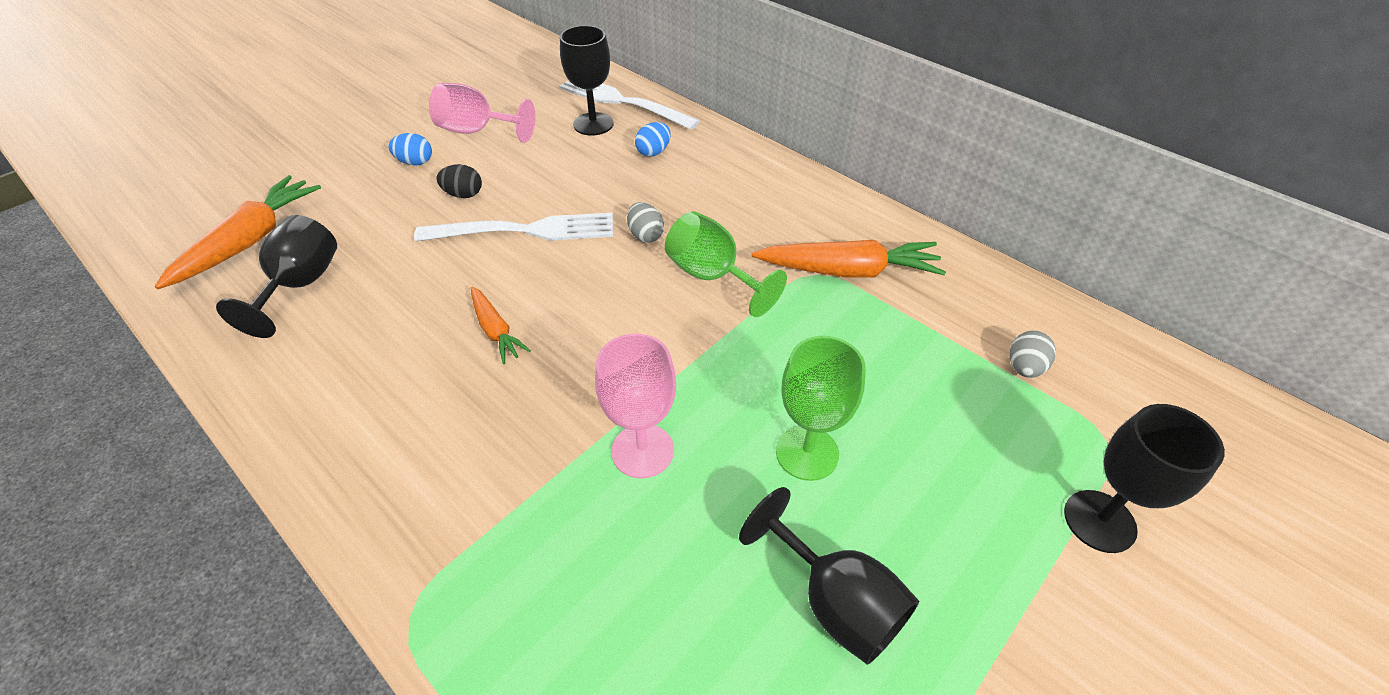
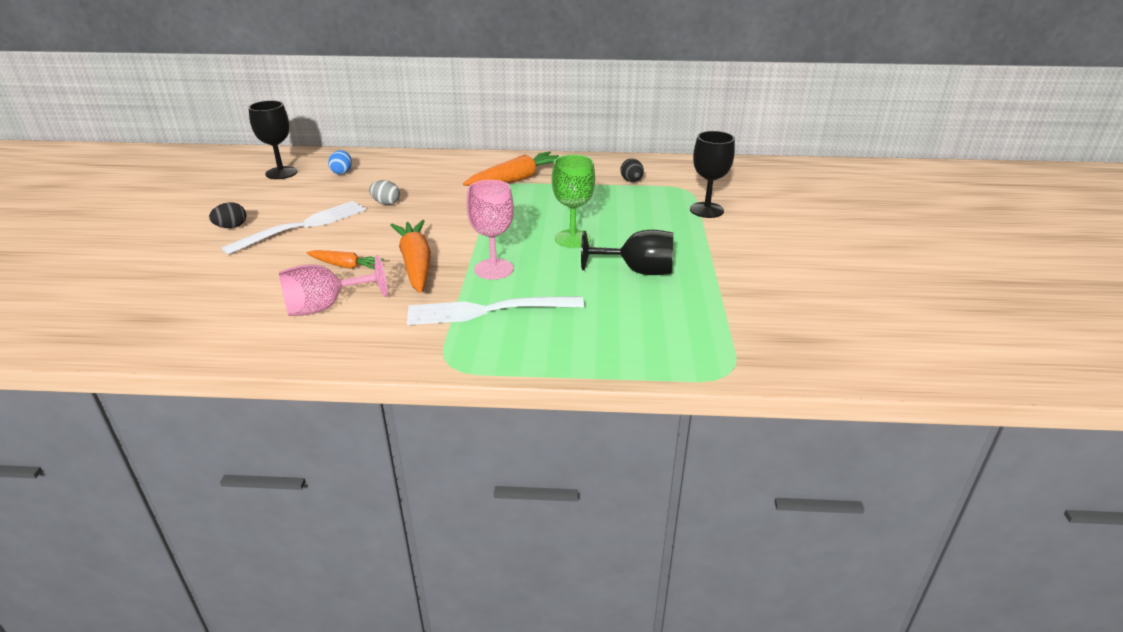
camera: 40 degrees left, 15 degrees down
(250, 241) = (81, 301): orange carrot -> orange carrot (416, 264)
(301, 285) = (165, 301): black goblet -> none
(415, 162) = (166, 226): blue egg -> none
(477, 131) = (194, 200): pink goblet -> pink goblet (325, 307)
(623, 102) = (288, 158): white fork -> white fork (488, 310)
(712, 276) = (447, 204): green goblet -> none
(1024, 367) = (631, 181): grey egg -> black egg

